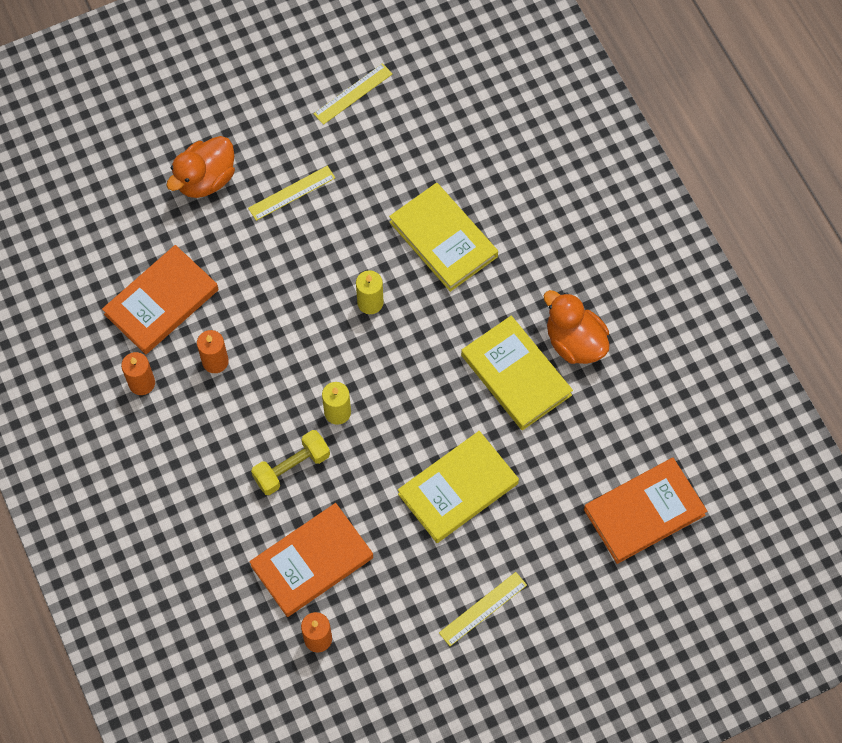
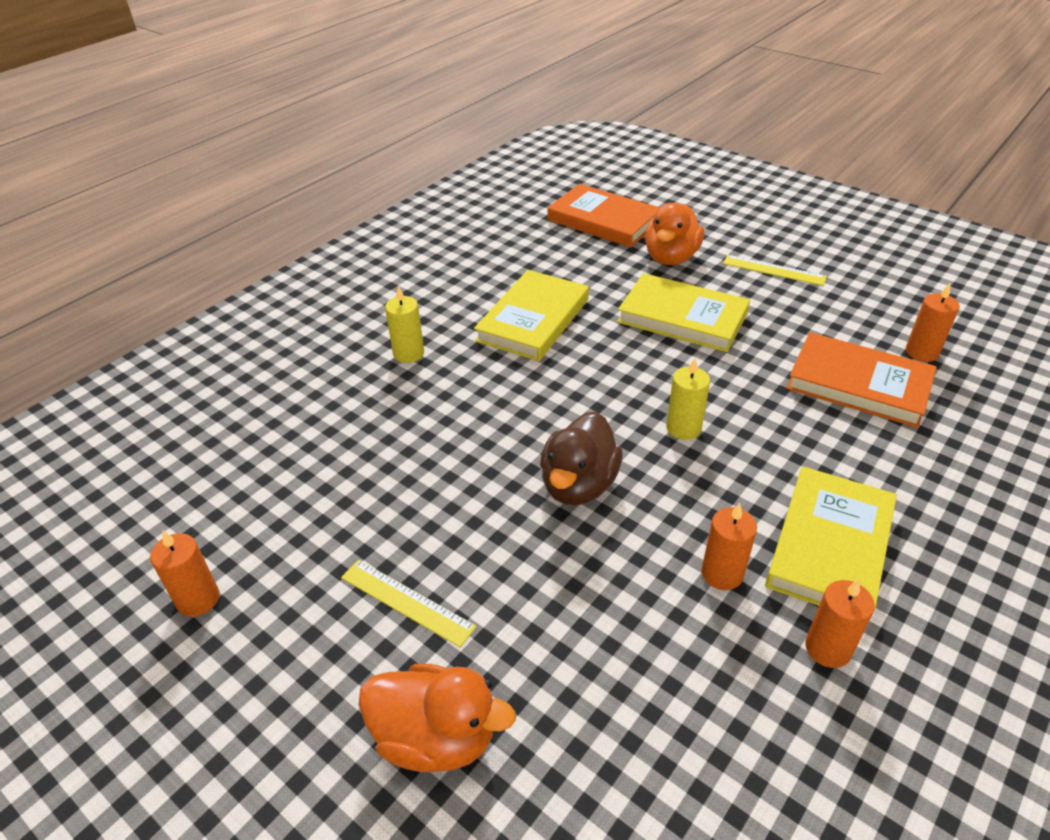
camera: 115 degrees left, 25 degrees down
(161, 302) = (689, 689): orange book -> none
(291, 467) = (781, 439): yellow dumbbell -> none
(325, 320) = (578, 485): none -> brown duck
(353, 94) = (198, 599): yellow ruler -> orange candle
(370, 302) = (526, 453): yellow candle -> yellow candle (408, 353)
(443, 239) = (402, 422): yellow book -> yellow book (830, 546)
(574, 342) = (470, 297): orange duck -> orange duck (671, 258)

